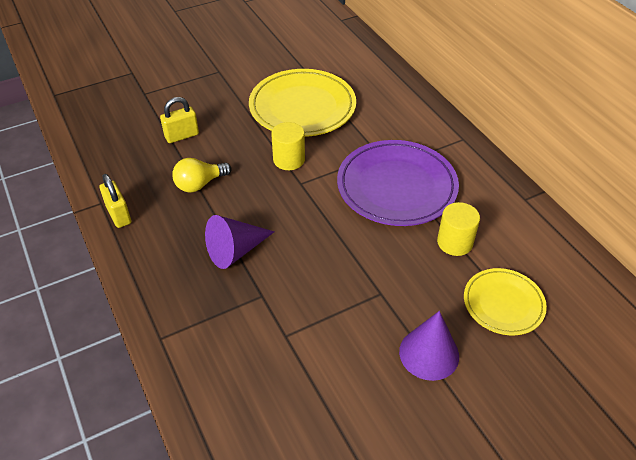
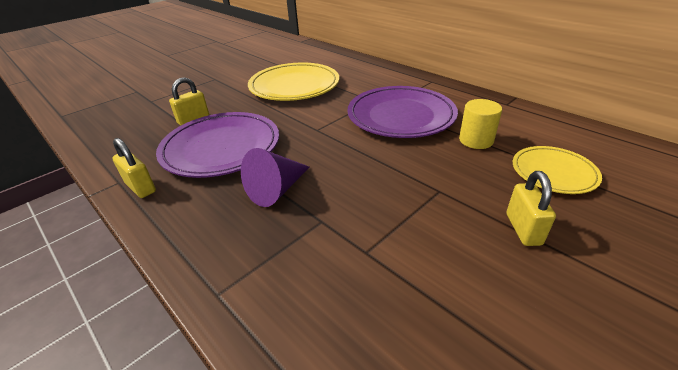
camera: 15 degrees left, 10 degrees down
(199, 184) = (221, 148): yellow light bulb -> purple plate
(289, 160) = (298, 117): yellow cylinder -> none
(429, 353) = (523, 229): purple cone -> yellow padlock

